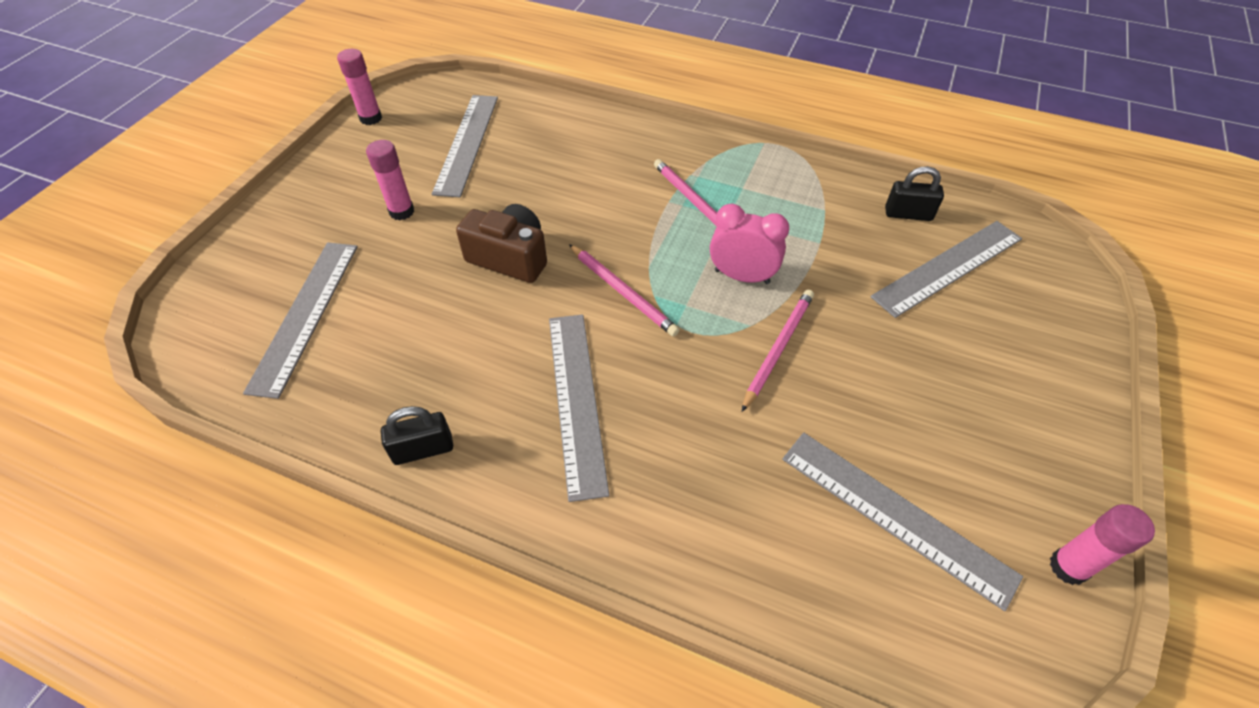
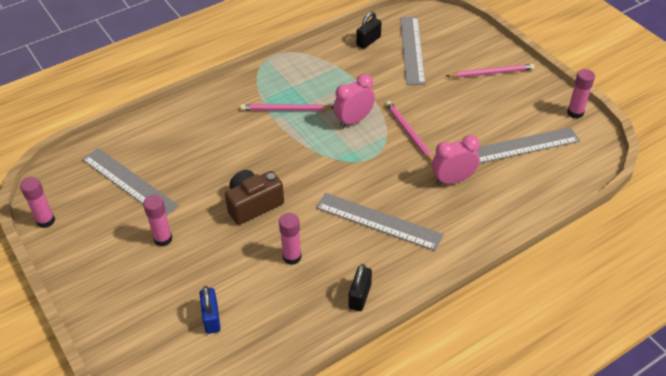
camera: 55 degrees left, 5 degrees down
(305, 314) = (211, 318): grey ruler -> blue padlock
(447, 339) = (292, 257): none -> pink glue stick
(623, 292) = (323, 170): pink pencil -> pink pencil (491, 73)
(732, 453) = (453, 180): none -> pink clock

